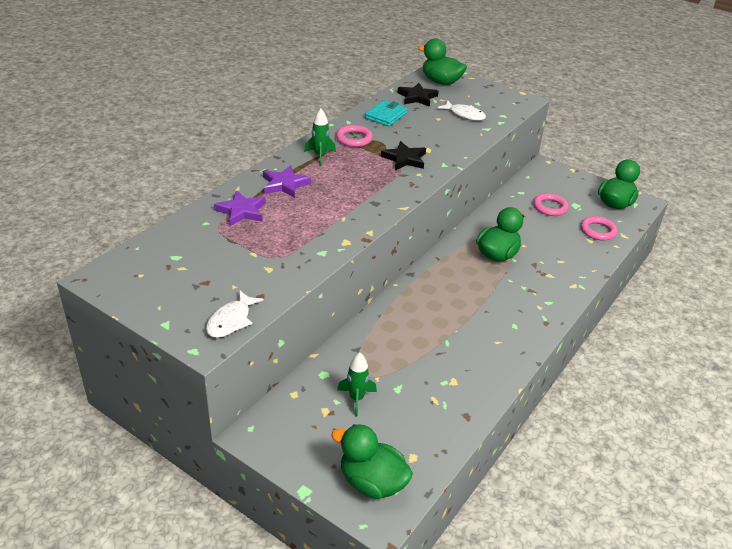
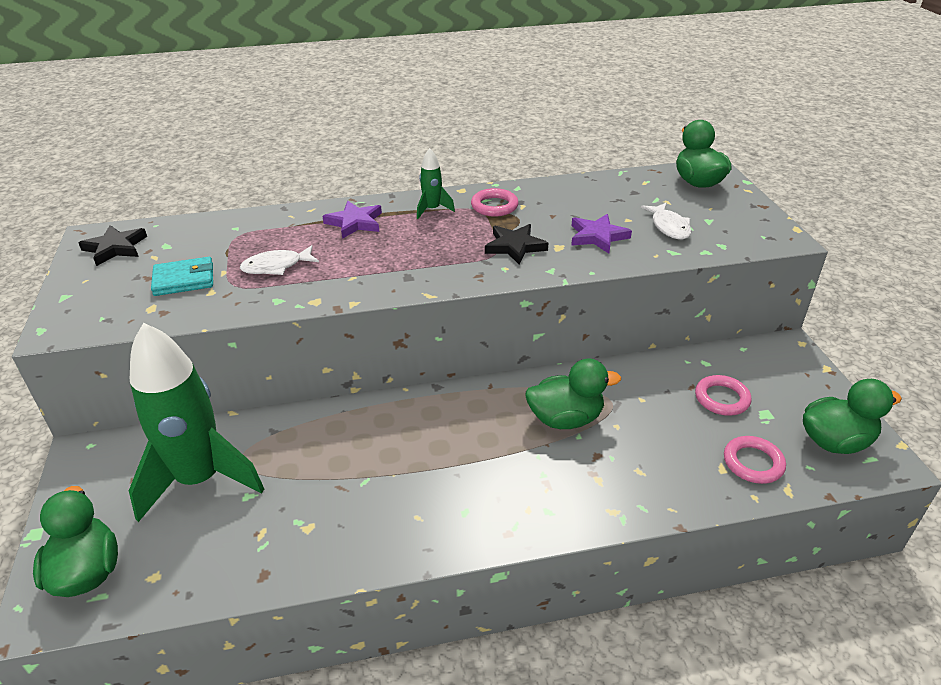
camera: 45 degrees right, 0 degrees up
(231, 321) = (106, 321): white fish -> white fish (276, 266)
(242, 211) = (279, 230): purple star -> purple star (597, 236)
(356, 399) = (200, 479): green rocket -> green rocket, size x2.38
(386, 116) = (569, 196): turquoise wallet -> turquoise wallet (184, 280)
(417, 97) = (638, 189): black star -> black star (115, 248)

